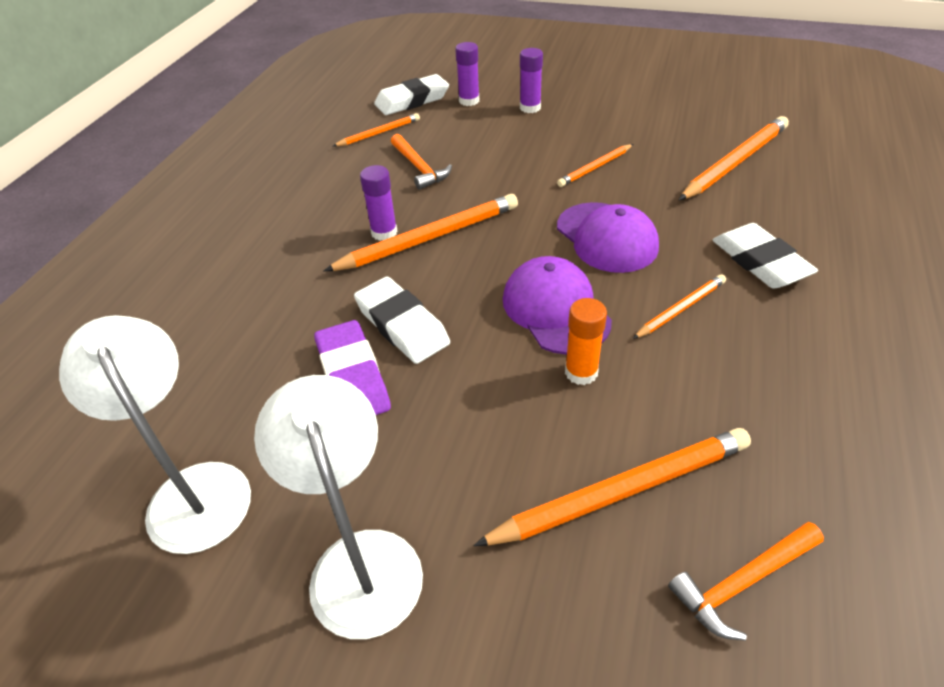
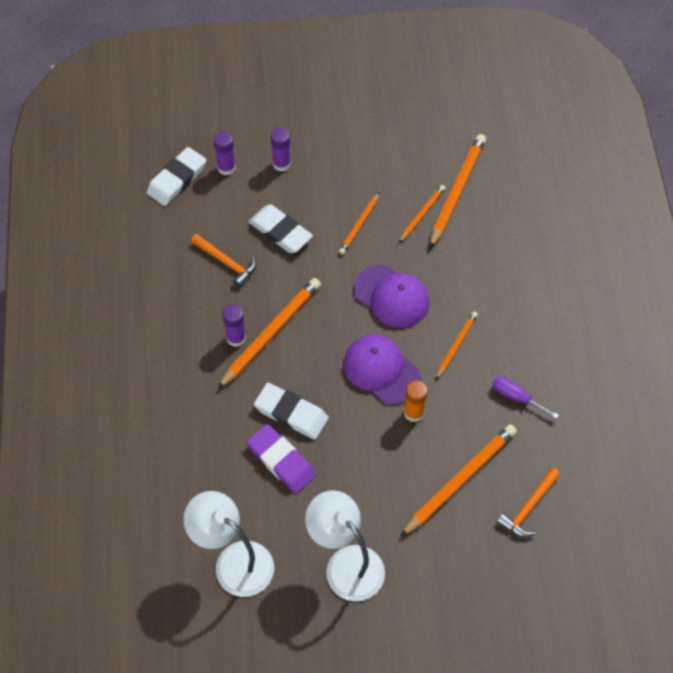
camera: 25 degrees left, 15 degrees up
(379, 133) = (172, 230): orange pencil -> orange pencil (422, 214)
(760, 261) = (494, 289): white eraser -> white eraser (280, 232)
(761, 398) = (516, 397): none -> purple screwdriver

